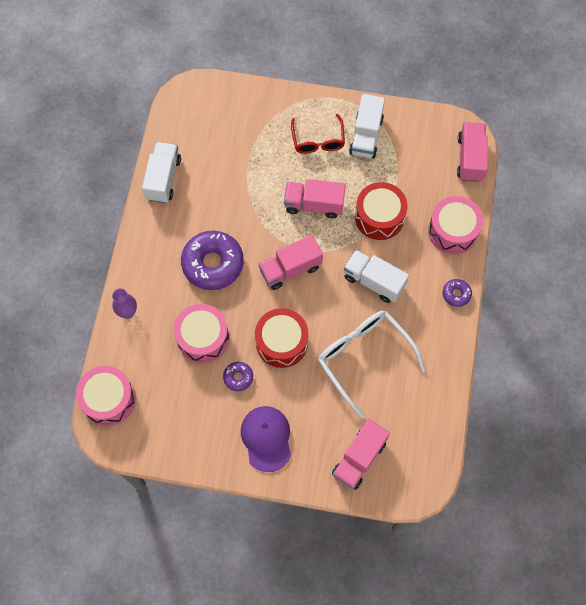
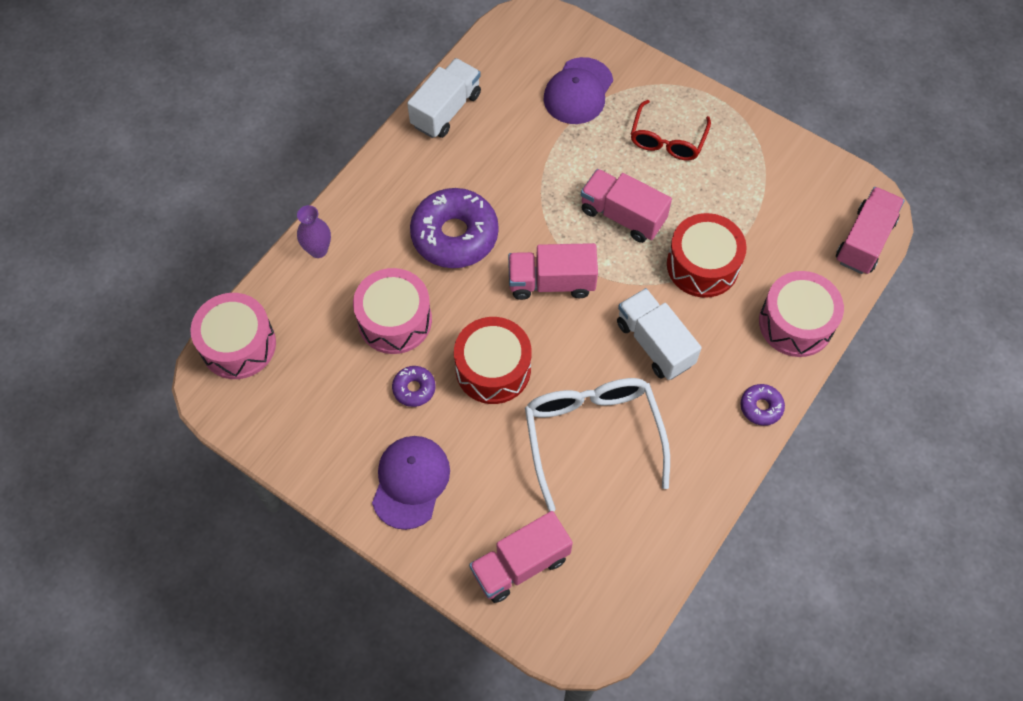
camera: 25 degrees right, 5 degrees down
(244, 130) = (578, 91): none -> purple cap
(366, 136) = (734, 158): white truck -> none

